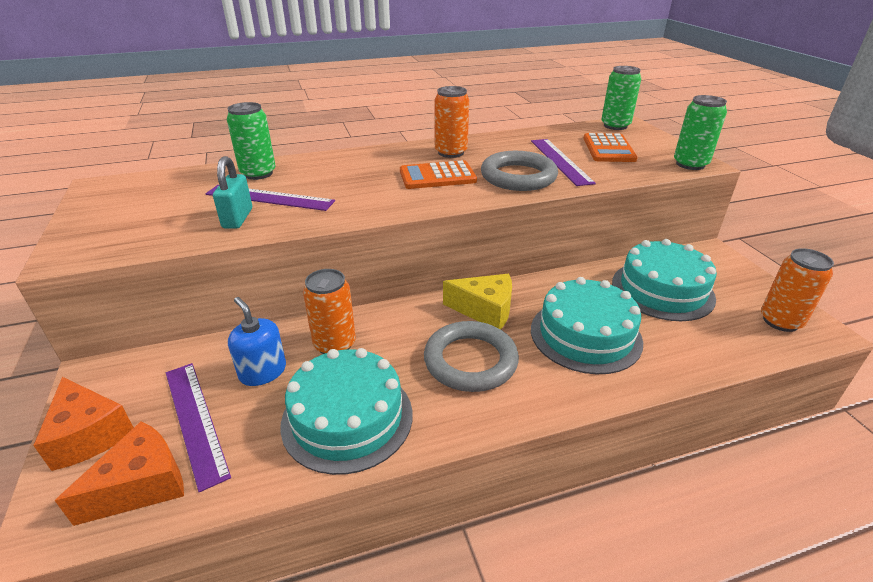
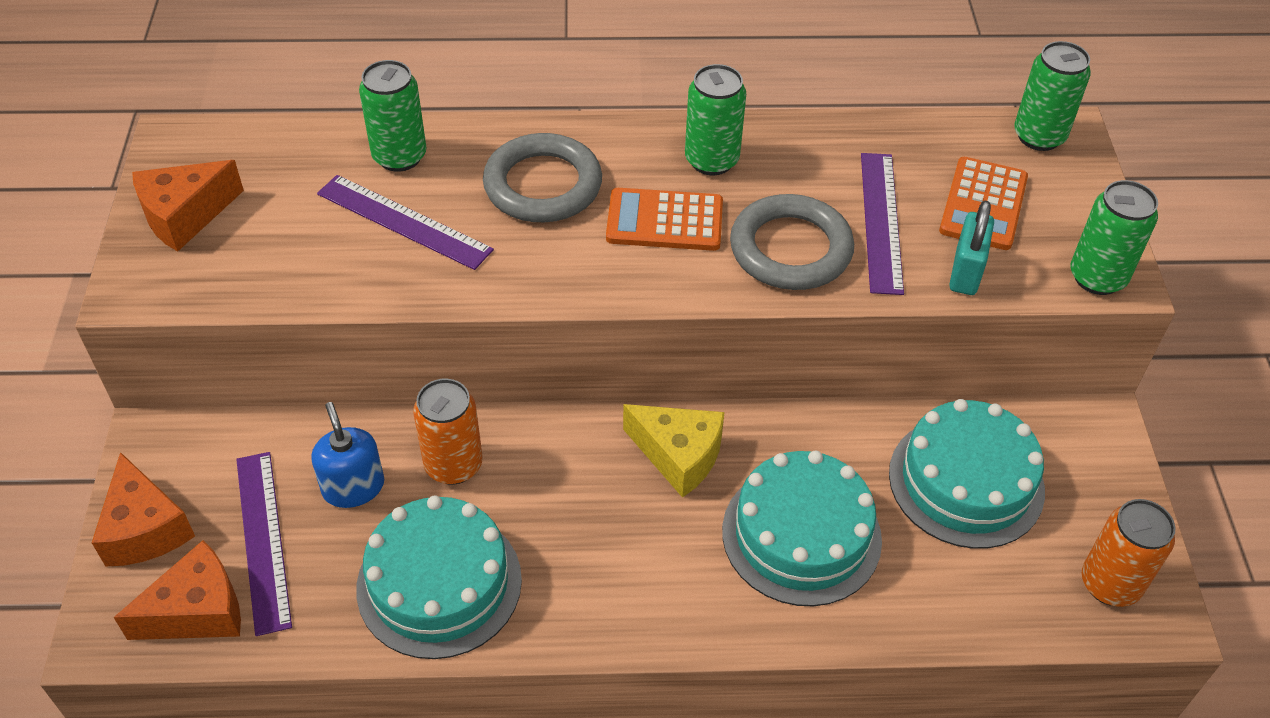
camera: 15 degrees right, 15 degrees up
(108, 215) = (185, 216): none -> orange cheese
(238, 218) = (352, 260): turquoise padlock -> turquoise padlock (966, 272)
(451, 152) = (711, 160): orange can -> green can
(470, 361) = (622, 538): grey ring -> grey ring (543, 185)

